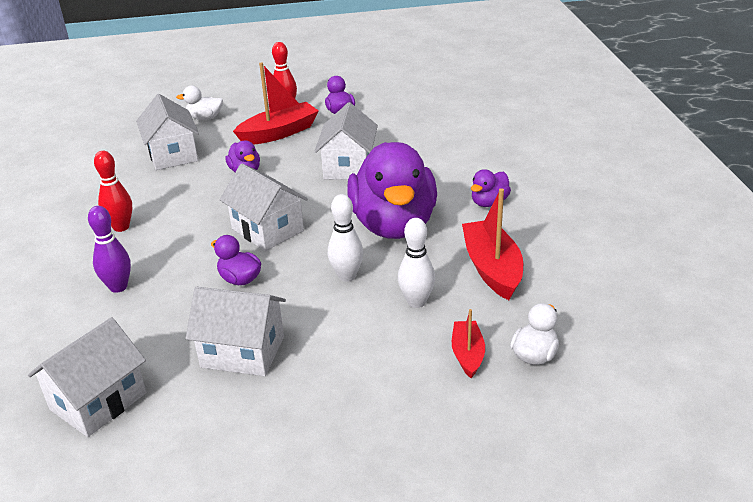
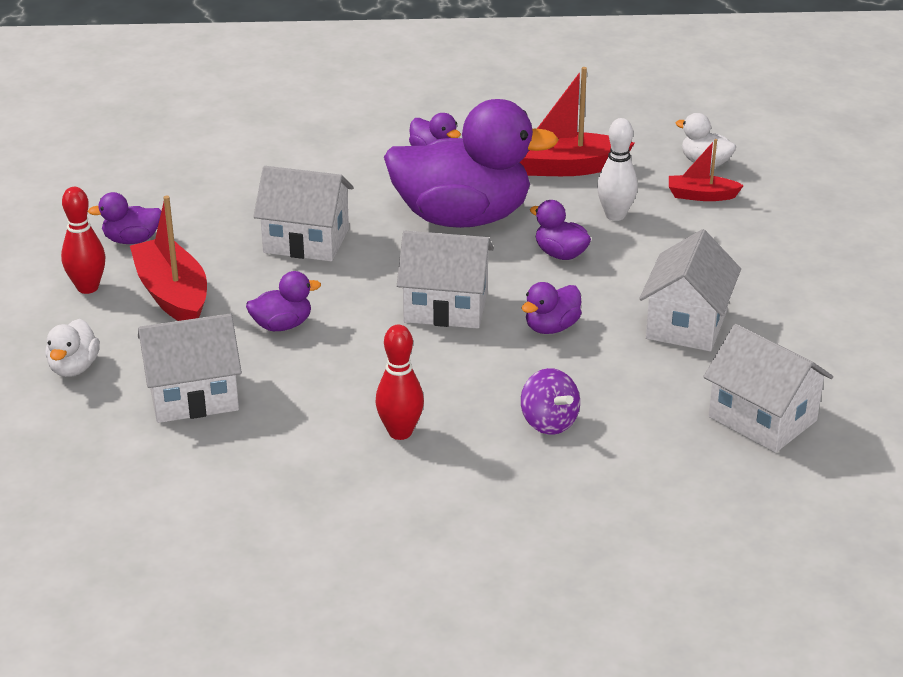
camera: 85 degrees left, 0 degrees up
(118, 287) = (549, 422): purple bowling pin -> purple spinning top
(267, 230) = (446, 307): white house -> white house turned 45 degrees clockwise
(347, 276) = (560, 254): white bowling pin -> purple duck

